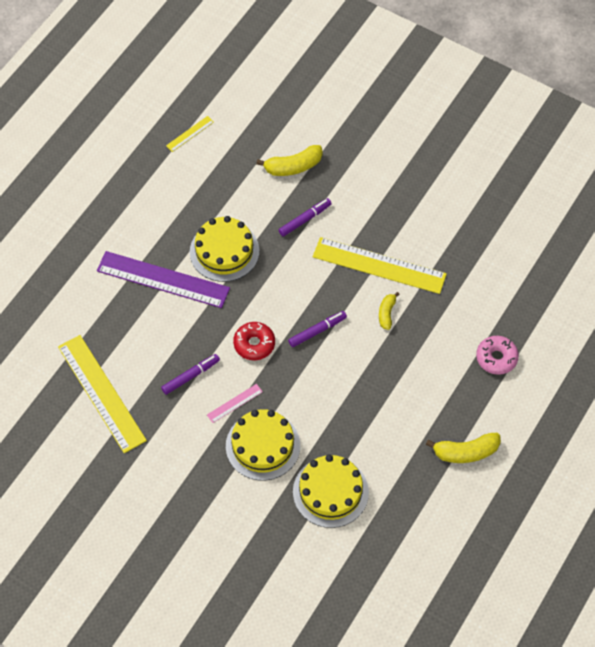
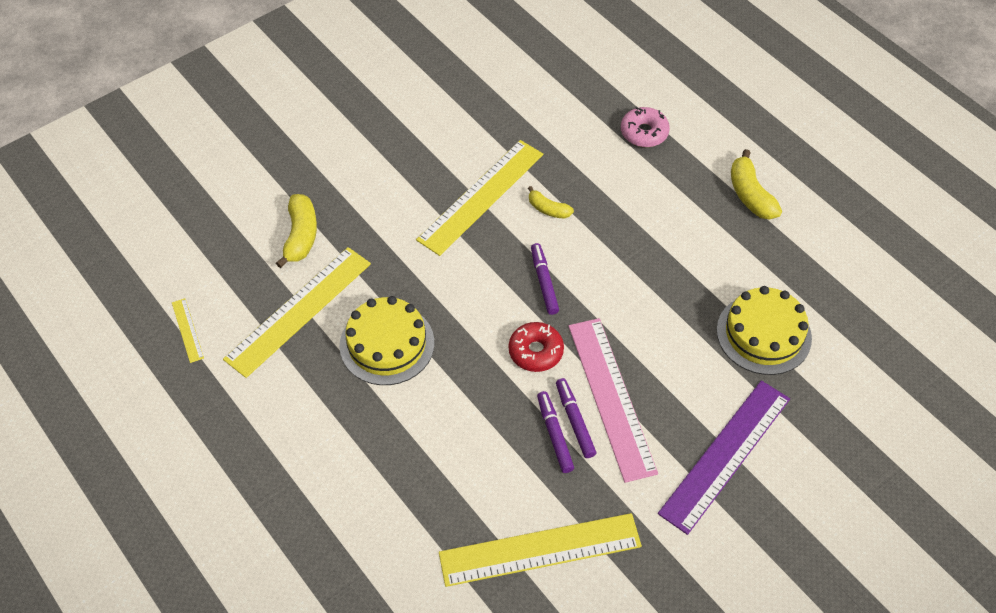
camera: 70 degrees left, 5 degrees down
(163, 280) = (397, 425): purple ruler -> purple ruler (725, 455)
(230, 189) = (298, 310): none -> yellow ruler
(234, 403) = (611, 397): pink ruler -> pink ruler, size x2.31
(263, 445) = (681, 384): yellow cake -> none
(305, 219) = (383, 247): purple marker -> purple marker (574, 421)
(466, 452) = (750, 195): yellow banana -> yellow banana turned 150 degrees clockwise

